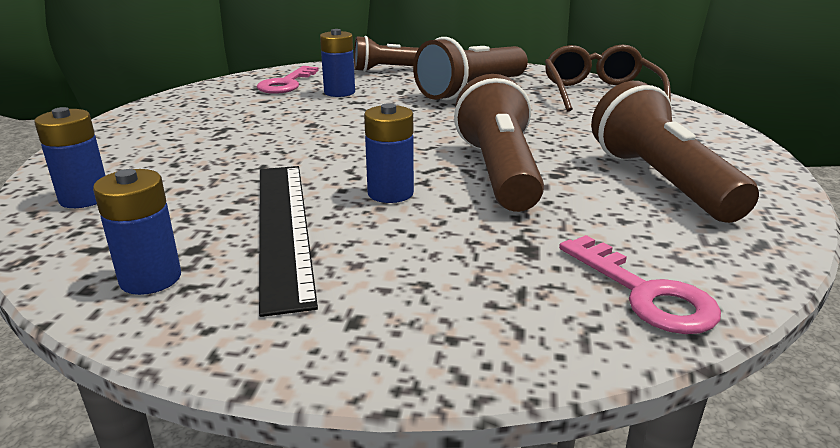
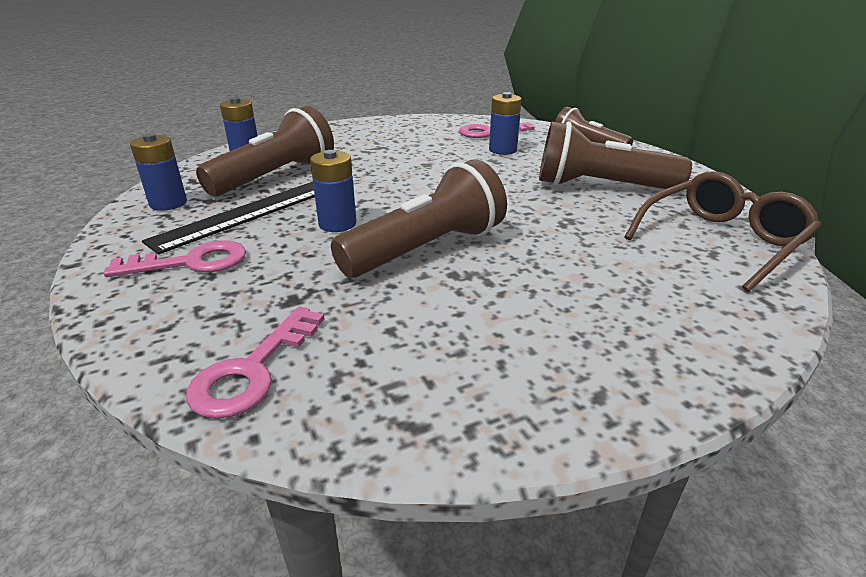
camera: 55 degrees right, 5 degrees up
(373, 290) = (191, 262): none -> pink key
(660, 181) = (508, 331): brown flashlight -> brown flashlight (276, 176)

